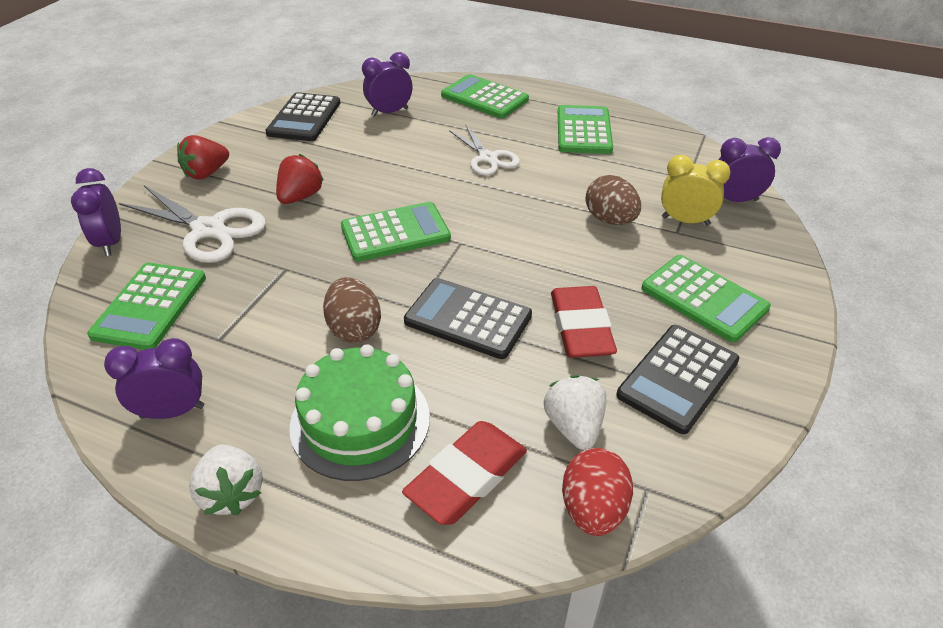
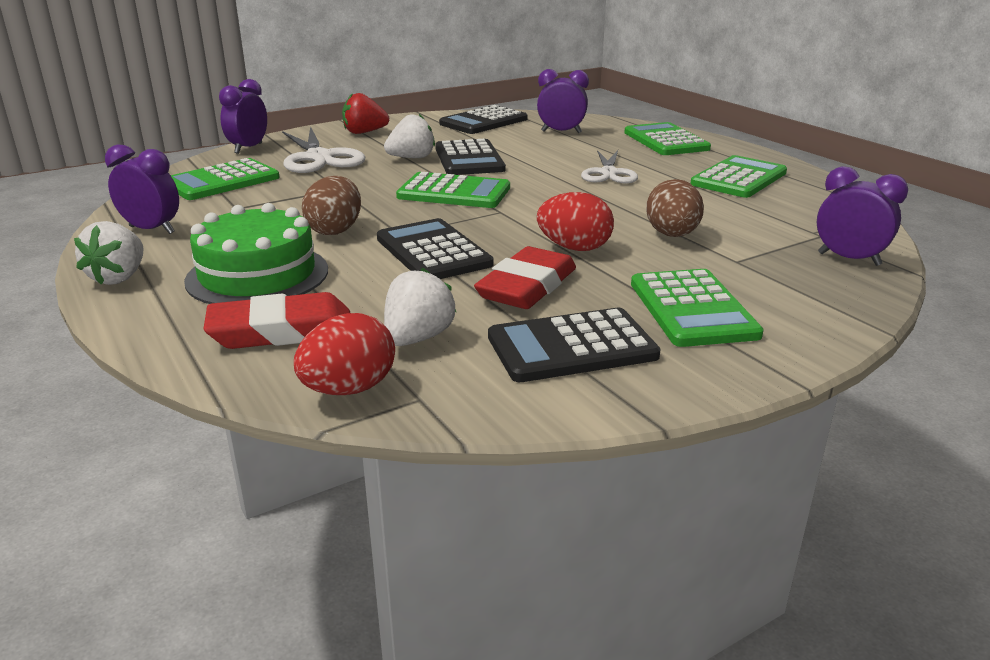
camera: 35 degrees right, 15 degrees down
(300, 197) = (411, 158): red strawberry -> white strawberry
(354, 180) = (469, 159): none -> black calculator
(563, 265) = (574, 248): none -> red egg
(685, 221) = (759, 257): yellow clock -> none

